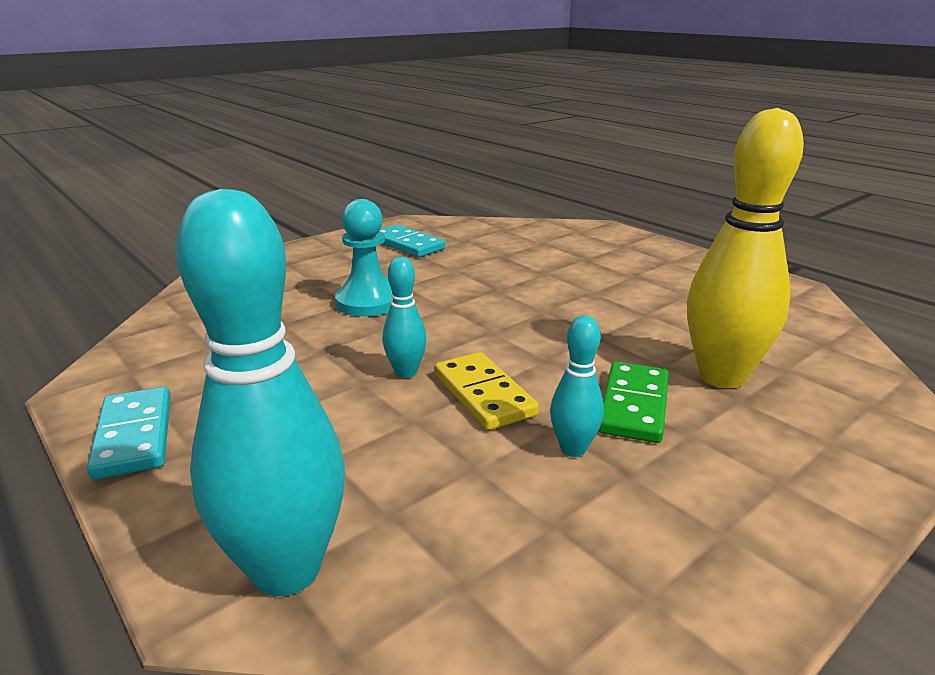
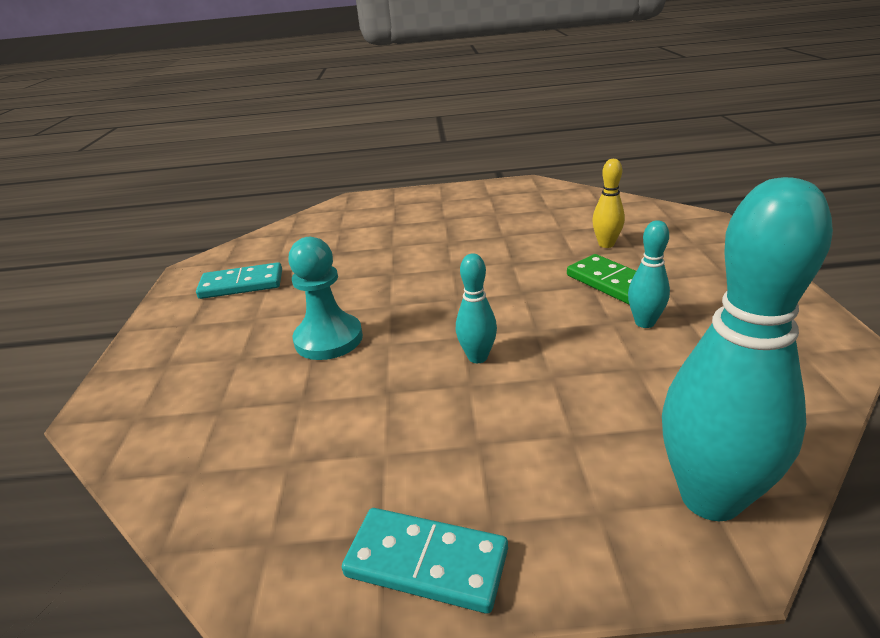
camera: 50 degrees left, 5 degrees up
(484, 394) = (546, 333): yellow domino -> none
(721, 376) = (606, 244): yellow bowling pin -> yellow bowling pin, size x0.48

